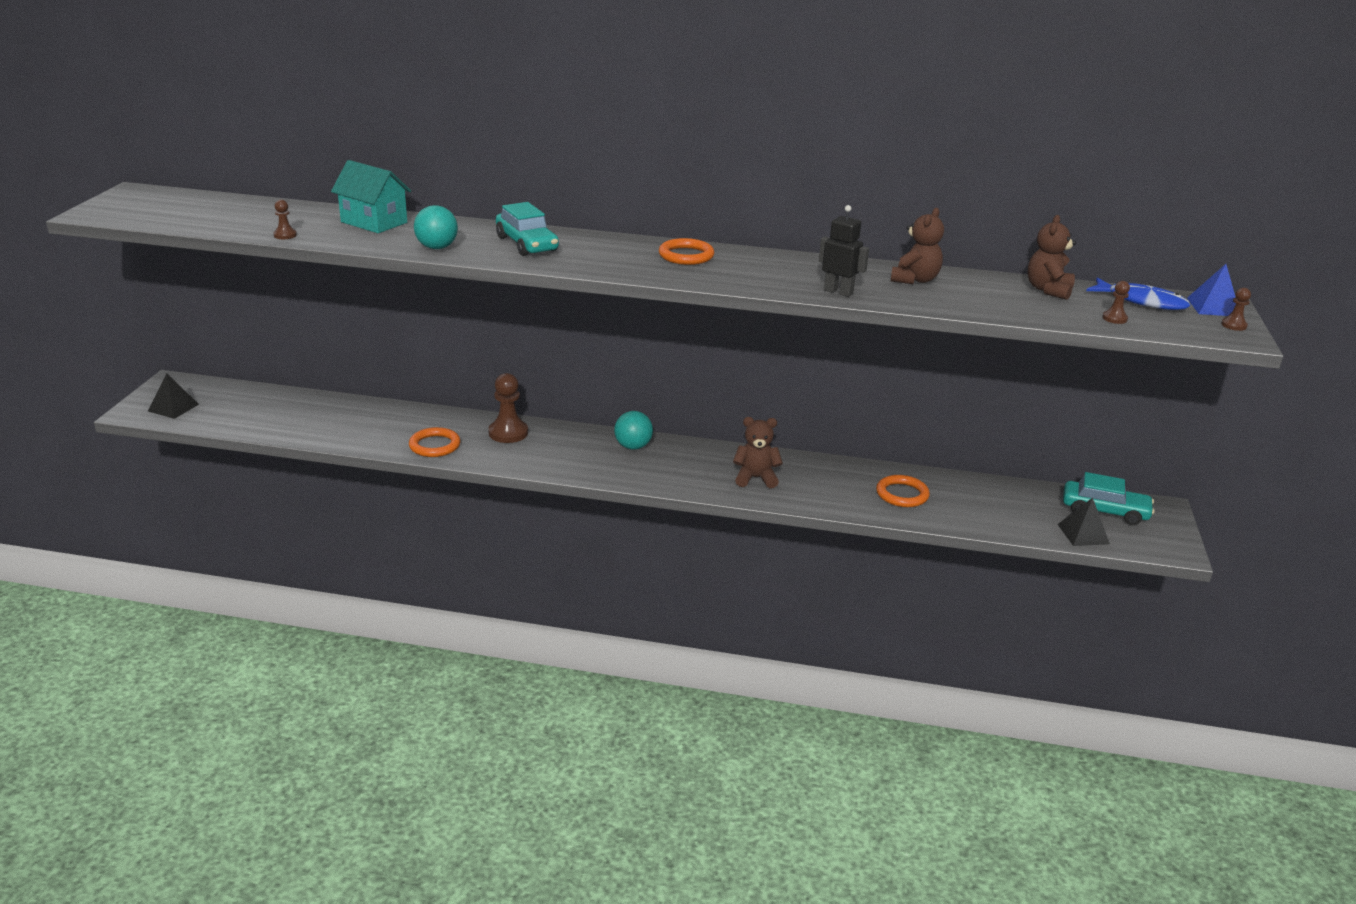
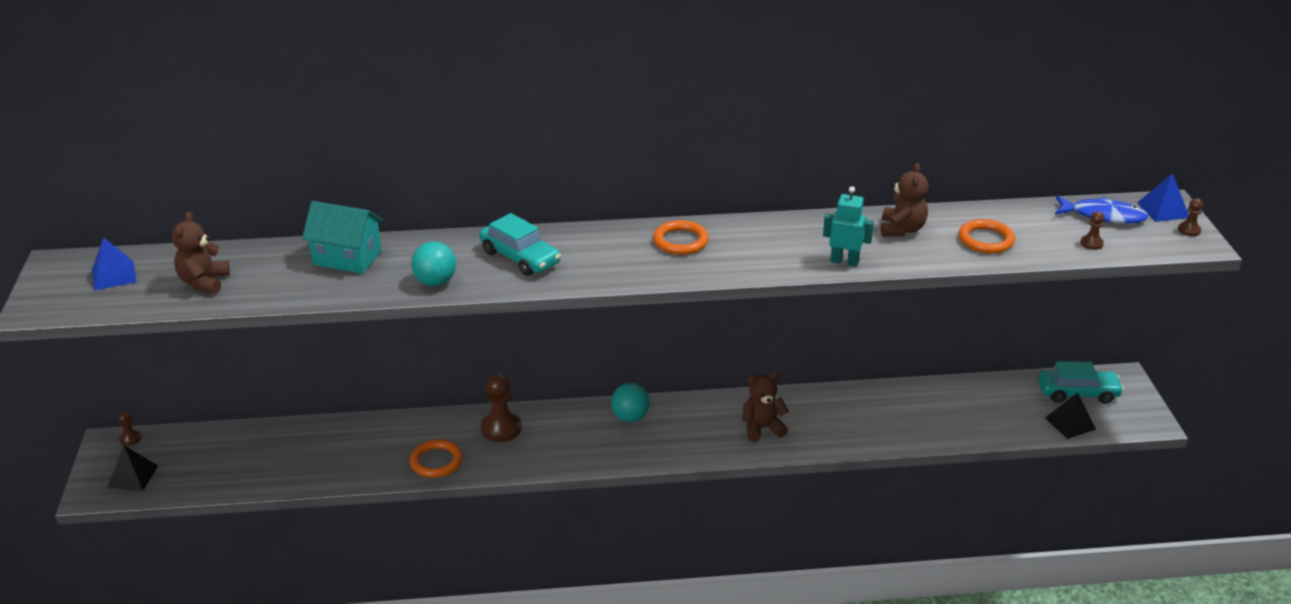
camera: 15 degrees left, 5 degrees up
(172, 204) = (113, 275): none -> blue pyramid
(285, 235) = (269, 297): brown pawn -> brown pawn (130, 439)
(838, 292) = (844, 261): black robot -> turquoise robot
(902, 494) = (900, 416): orange ring -> orange ring (986, 240)
(1048, 290) = (1020, 218): brown teddy bear -> brown teddy bear (204, 282)

